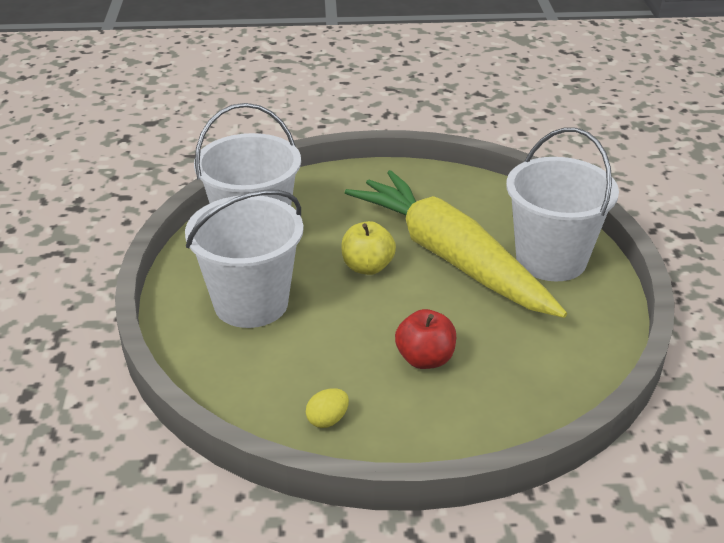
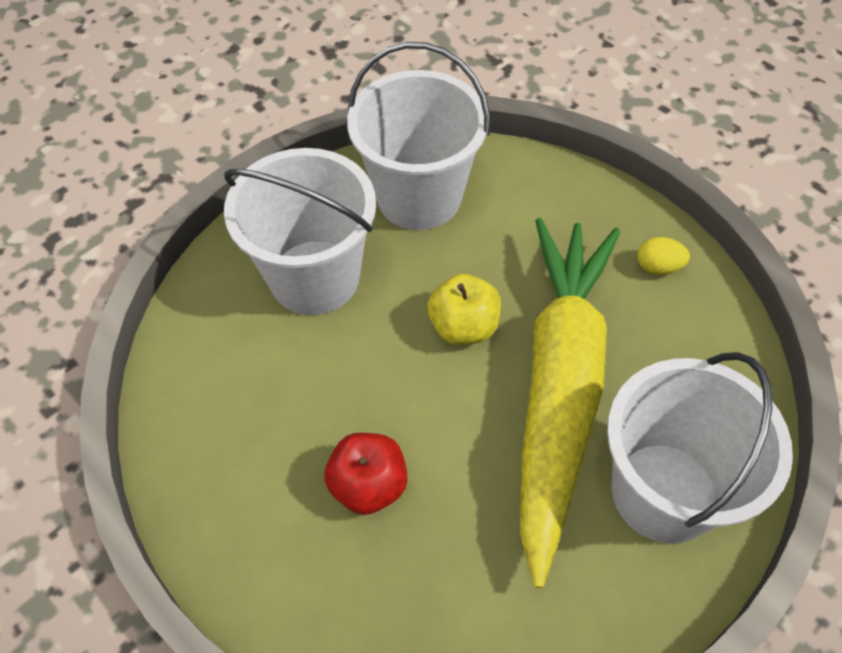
camera: 50 degrees right, 20 degrees up
(327, 420) = (208, 464): yellow egg -> yellow egg (658, 267)

